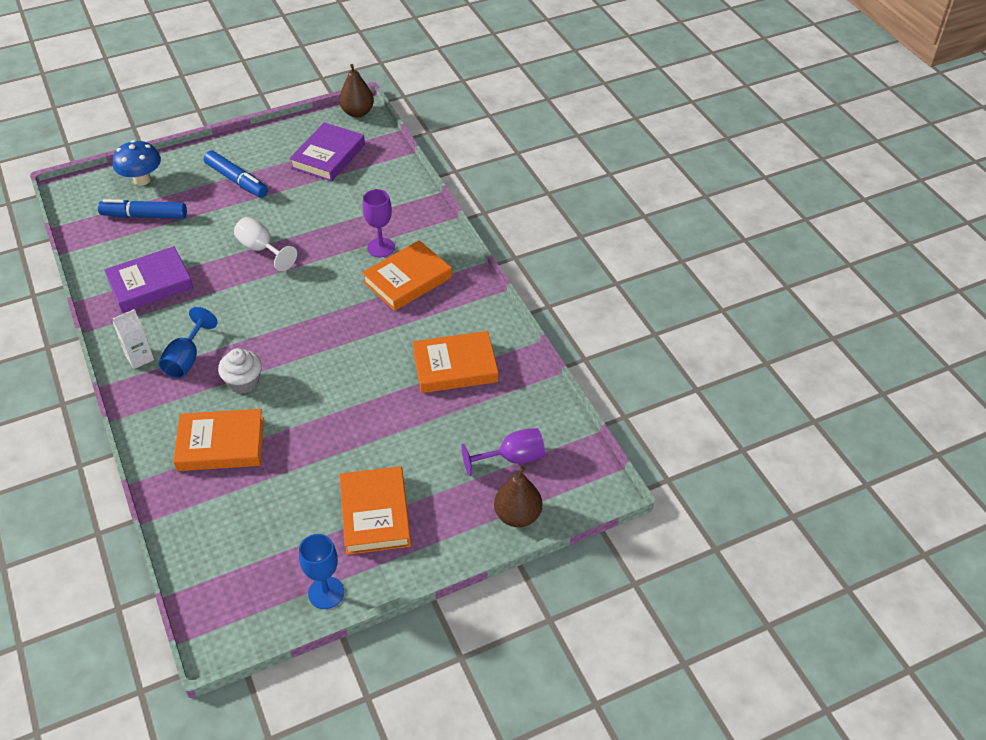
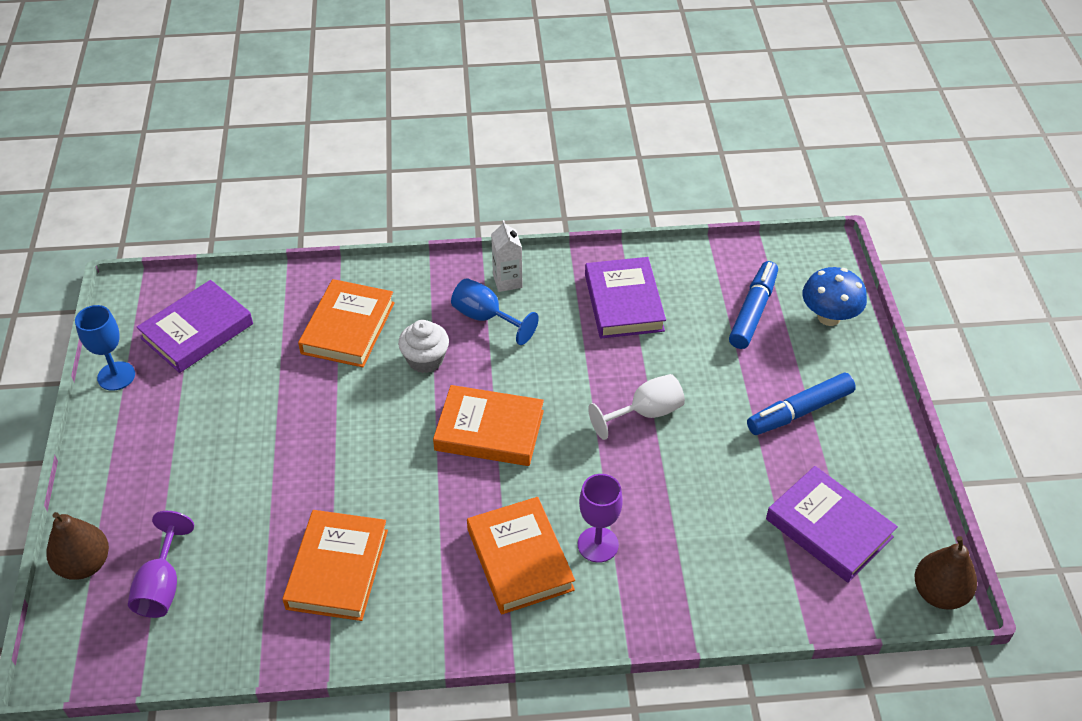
camera: 110 degrees right, 0 degrees up
(253, 554) = (197, 331): none -> purple book
(375, 514) = (177, 435): orange book -> orange book (489, 430)

